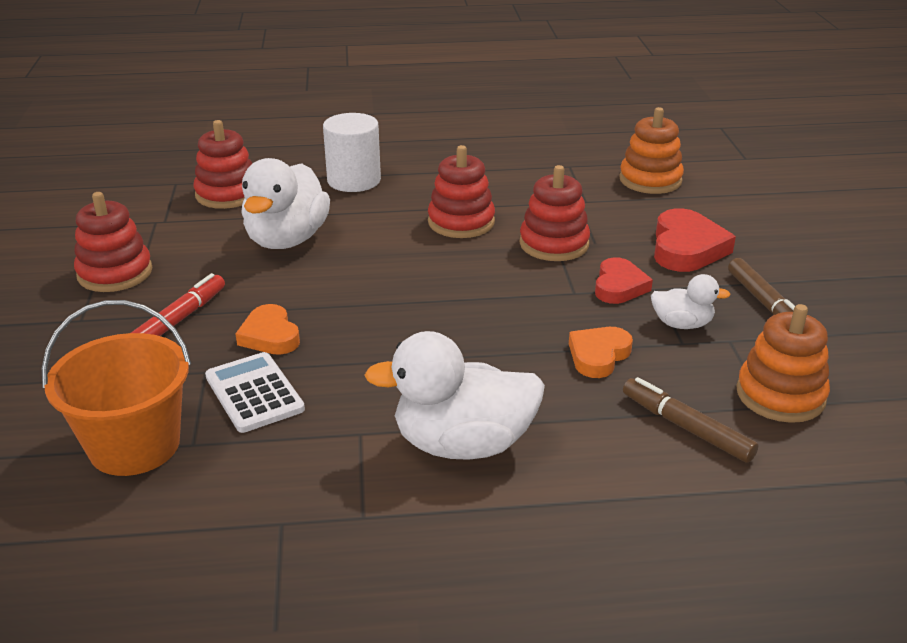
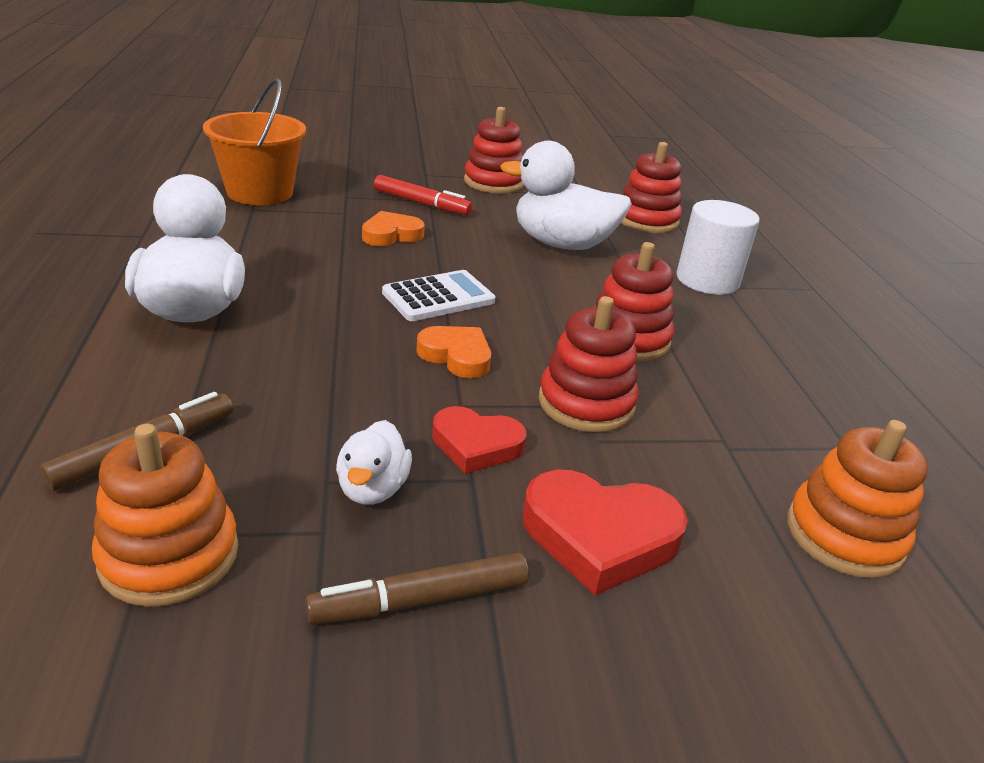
camera: 85 degrees right, 0 degrees up
(254, 393) = (308, 228): white calculator -> white calculator (438, 297)
(598, 355) = (314, 405): orange heart -> orange heart (456, 356)

